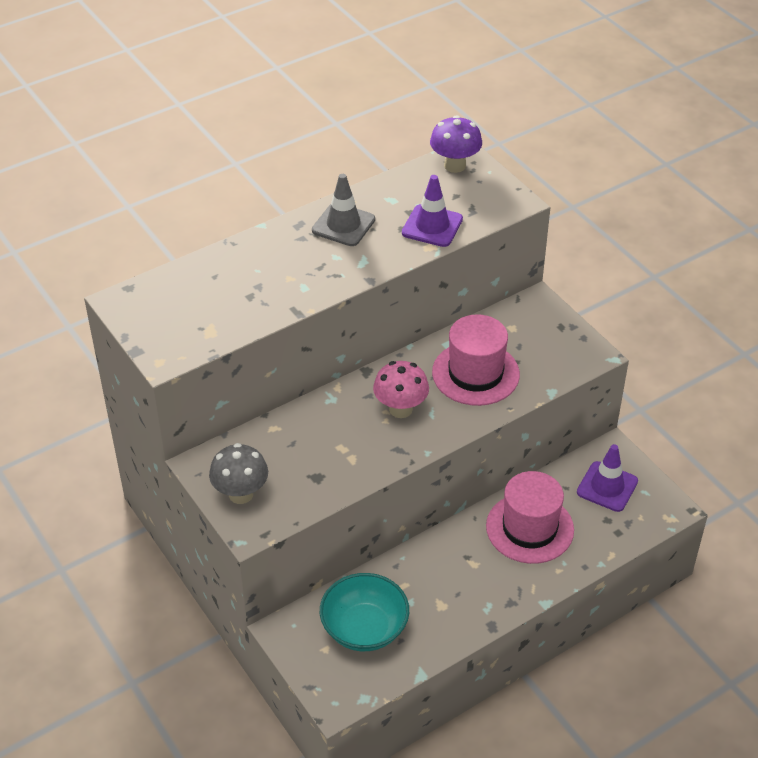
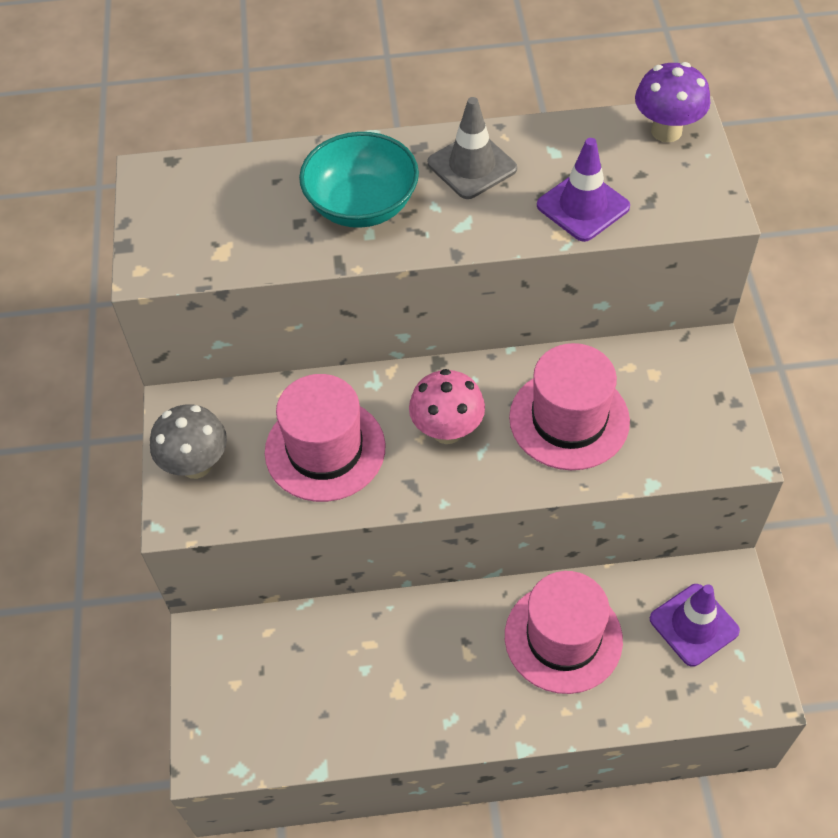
camera: 30 degrees right, 10 degrees up
(325, 451) = (325, 449): none -> pink hat
(364, 628) = (293, 679): turquoise bowl -> turquoise bowl (362, 205)

